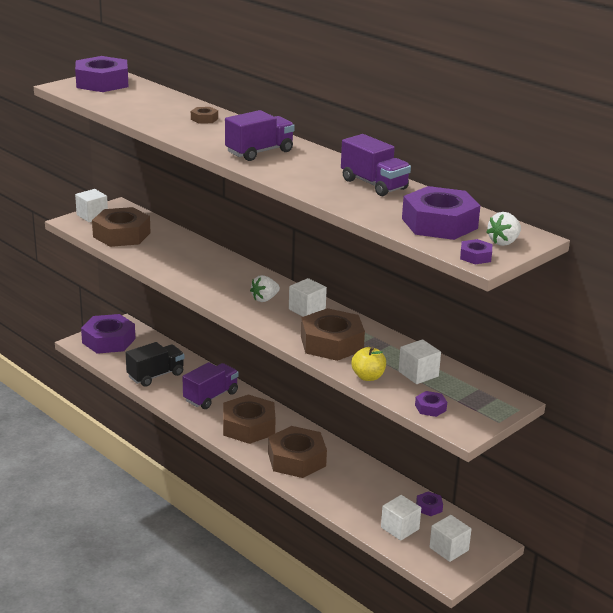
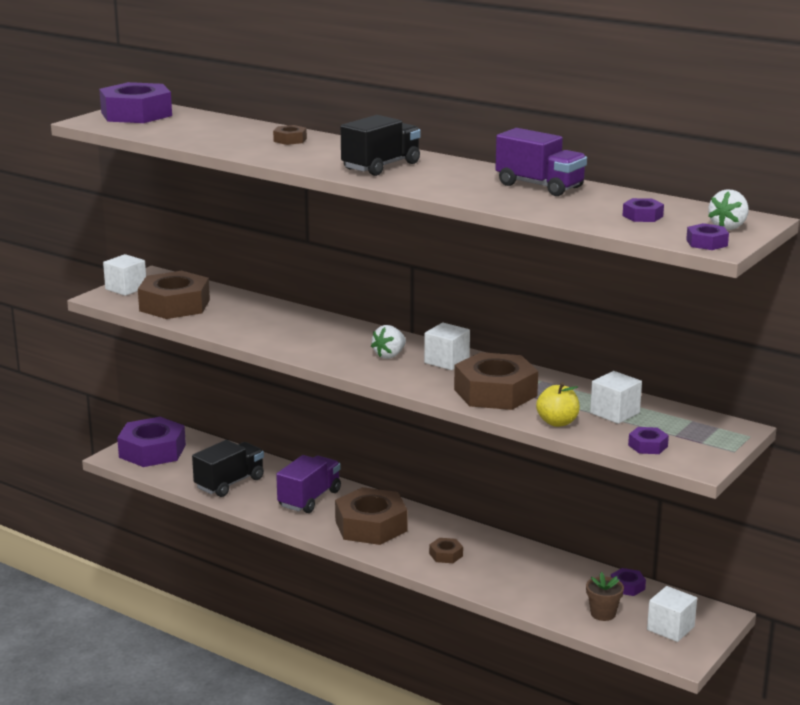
camera: 10 degrees left, 5 degrees down
(259, 152) = (381, 166): purple truck -> black truck
(296, 459) = (446, 555): brown nut -> brown nut, size x0.44
(400, 528) = (603, 614): white cube -> brown flower pot
(439, 223) = (642, 216): purple nut -> purple nut, size x0.44

